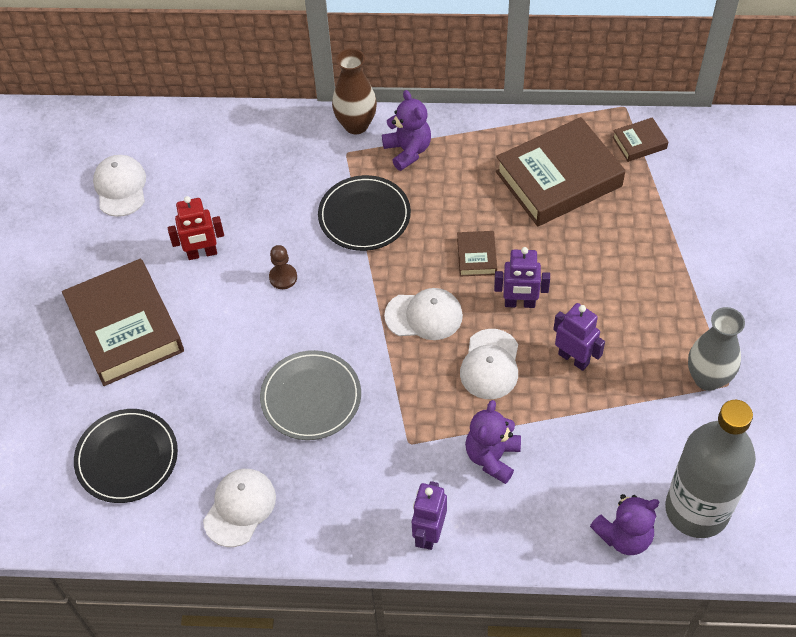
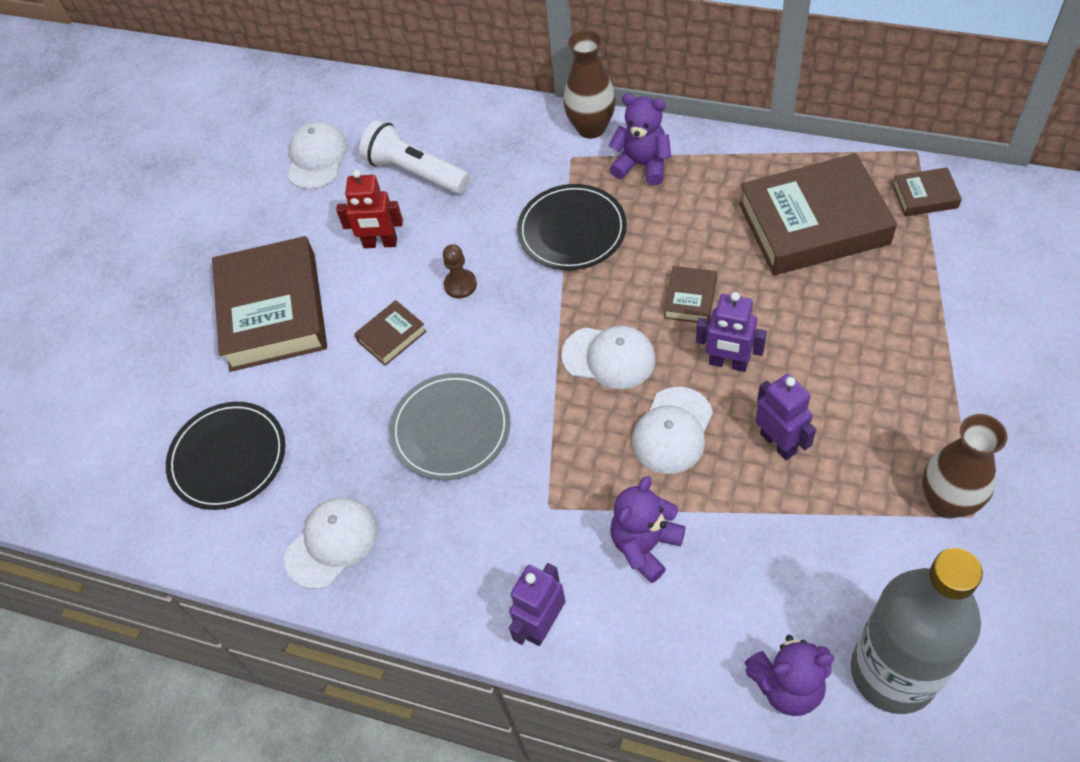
camera: 20 degrees right, 0 degrees up
(214, 186) = (415, 172): none -> white flashlight
(237, 331) = (391, 336): none -> brown book
(408, 151) = (642, 165): purple teddy bear -> purple teddy bear turned 60 degrees counterclockwise
(707, 378) = (947, 501): grey vase -> brown vase

